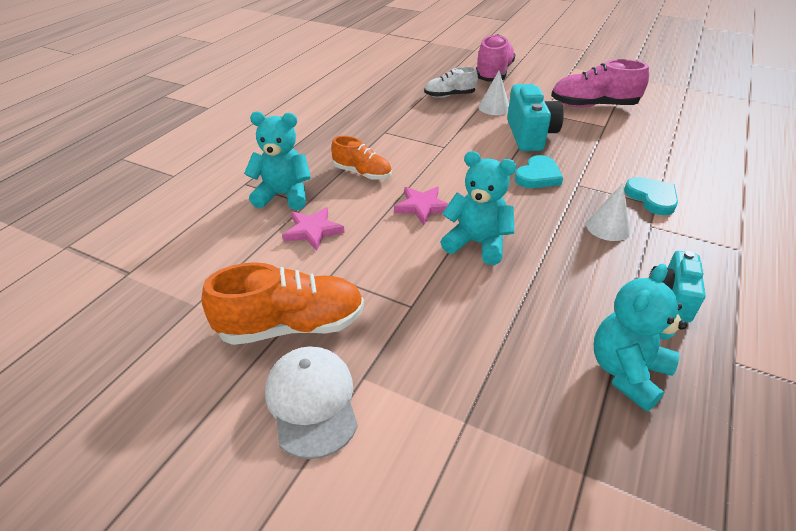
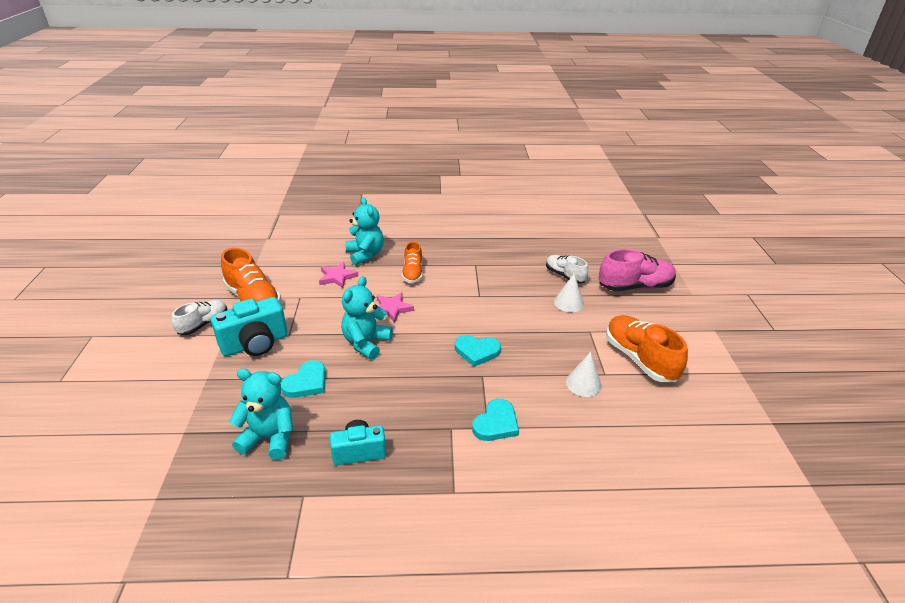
camera: 60 degrees right, 5 degrees down
(312, 402) = (203, 324): white cap -> white shoe
(477, 243) = (366, 343): turquoise teddy bear -> turquoise teddy bear turned 150 degrees counterclockwise
(528, 312) = (306, 382): none -> turquoise heart
(530, 135) = (540, 333): turquoise camera -> turquoise camera (255, 344)
(593, 106) = (639, 359): pink shoe -> orange shoe
(608, 227) = (431, 403): white cone -> white cone (583, 383)

